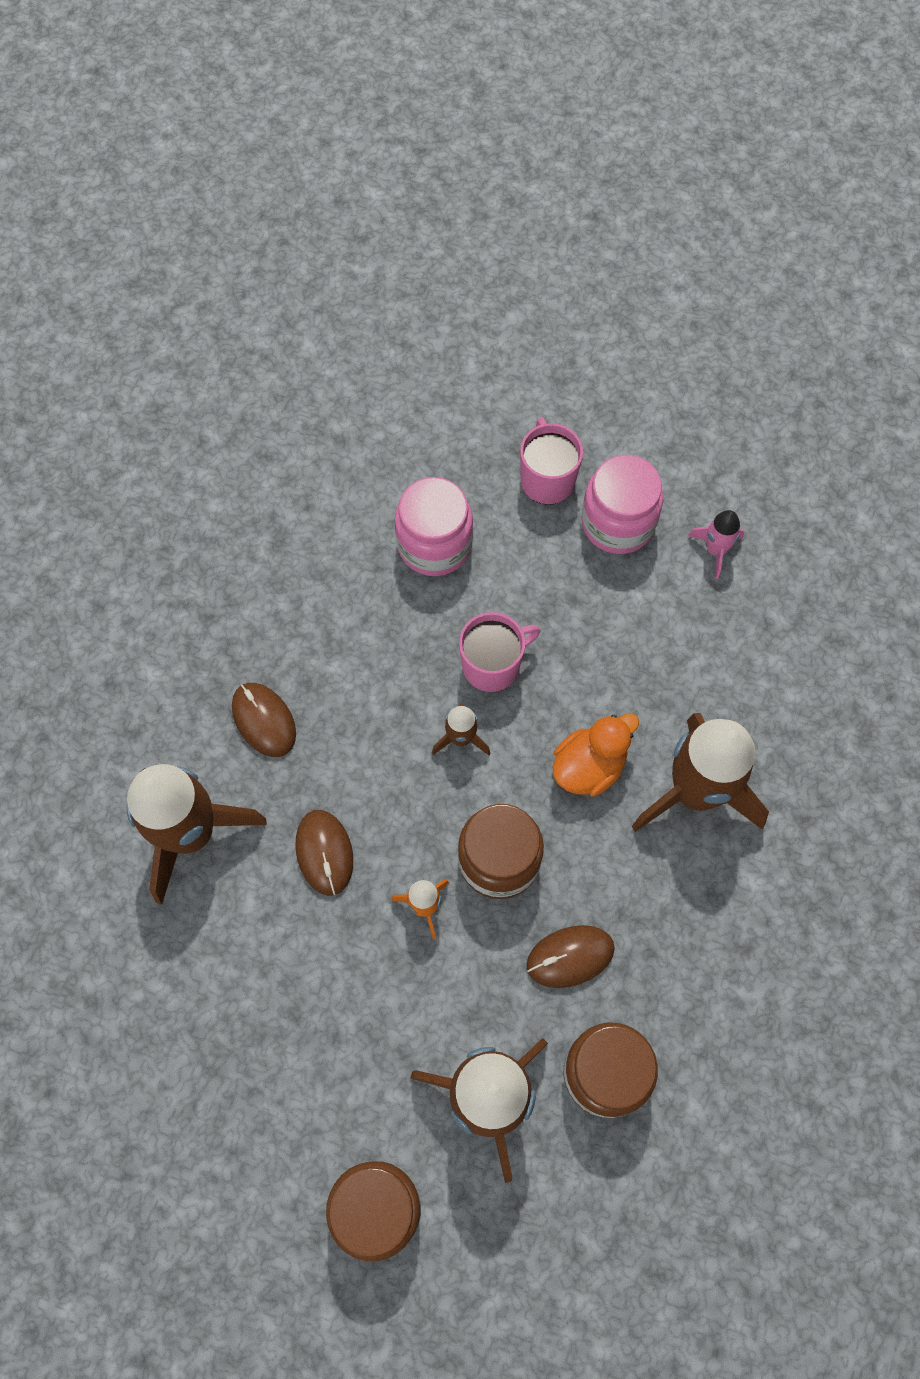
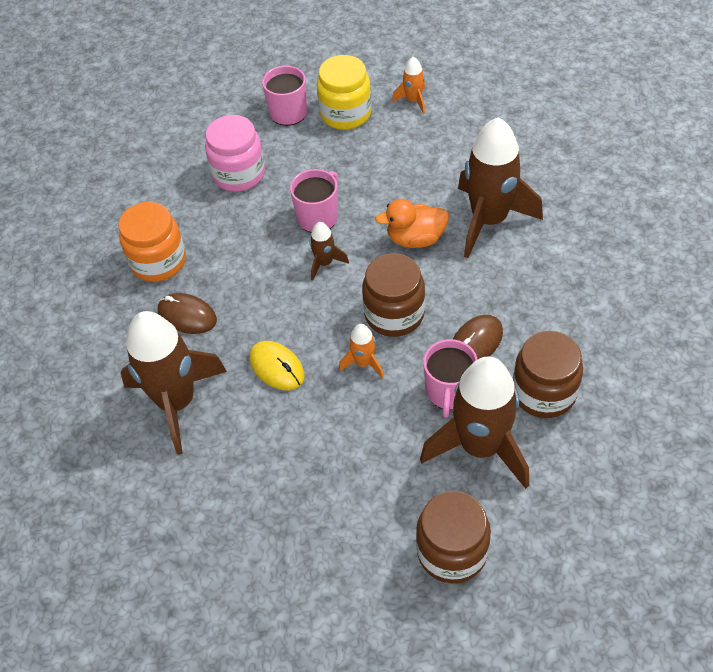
camera: 25 degrees left, 15 degrees down
(272, 622) = (158, 261): none -> orange jar
(324, 853) = (277, 367): brown mouse -> yellow mouse
(497, 1004) = (449, 391): none -> pink mug
(589, 766) = (415, 239): orange duck -> orange duck turned 120 degrees counterclockwise
(617, 523) = (345, 114): pink jar -> yellow jar
(715, 550) = (413, 101): pink rocket -> orange rocket

